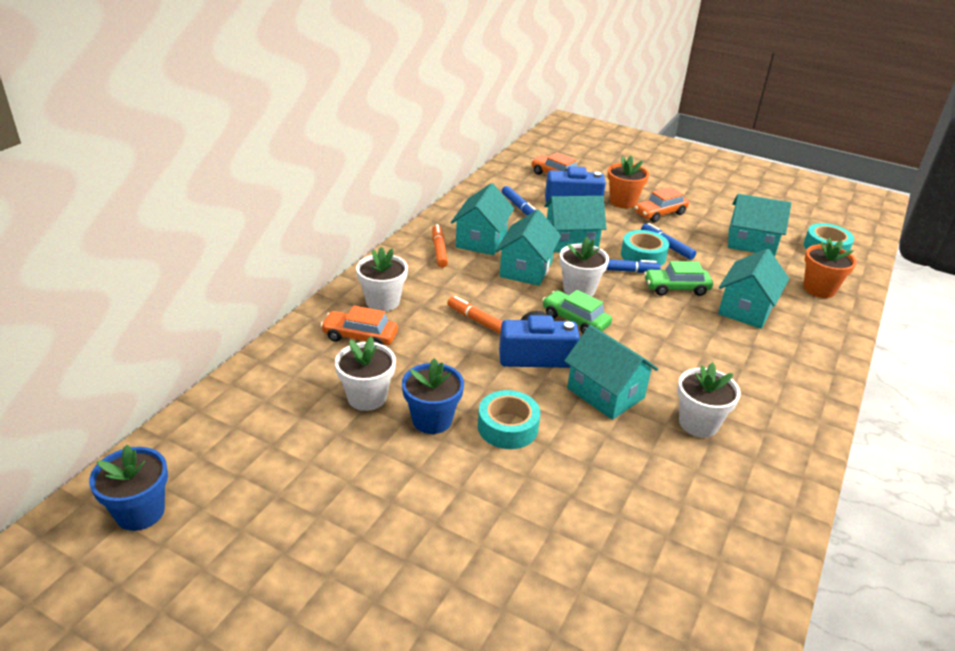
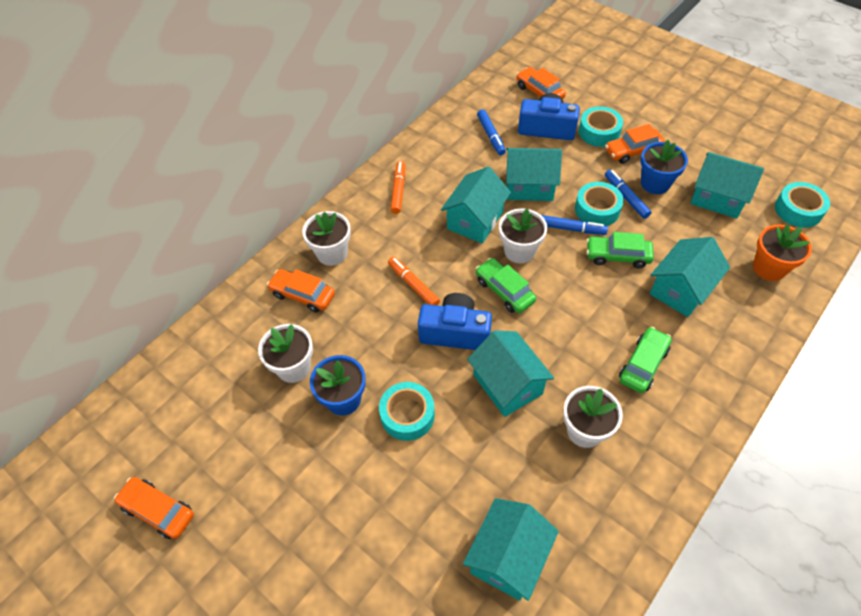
camera: 15 degrees right, 20 degrees up
(140, 512) = (93, 470): blue flower pot -> blue flower pot (655, 183)
(235, 542) = (158, 510): none -> orange car
(481, 240) = (442, 179): turquoise house -> turquoise house (508, 557)
(623, 202) = (599, 132): orange flower pot -> turquoise tape
(734, 367) = (643, 364): none -> green car

